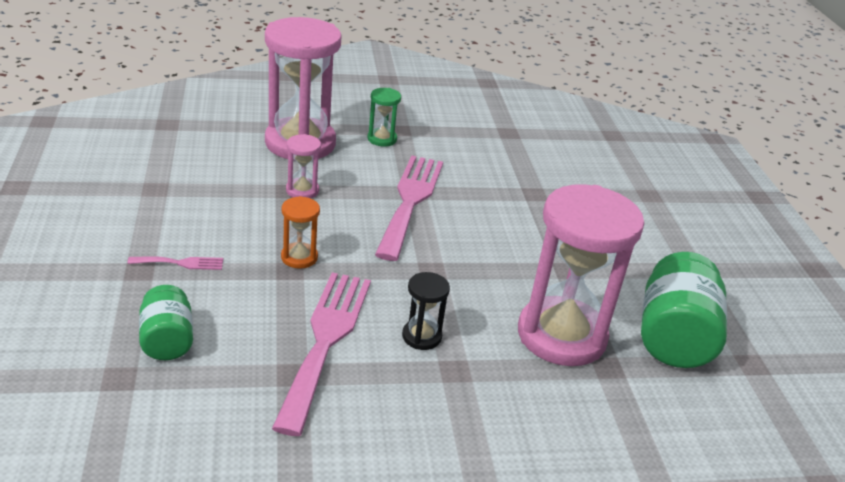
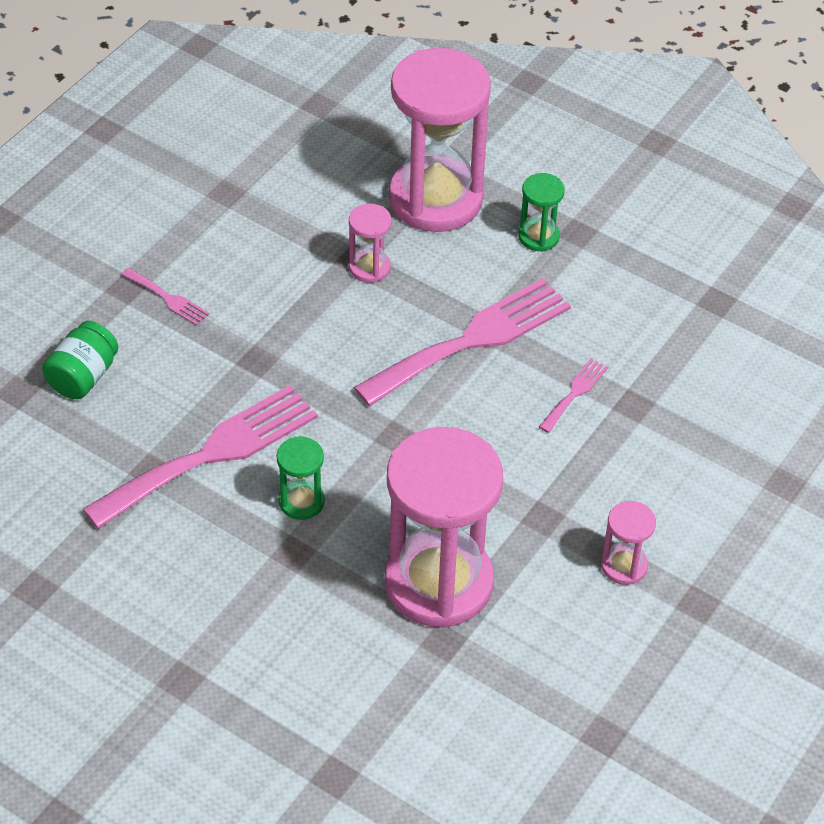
camera: 45 degrees right, 15 degrees up
(299, 257) = (280, 350): orange hourglass -> none
(421, 336) = (301, 502): black hourglass -> green hourglass
(499, 201) = (575, 393): none -> pink fork
(638, 271) = (624, 566): none -> pink hourglass
(673, 338) = (555, 657): green jar -> none

